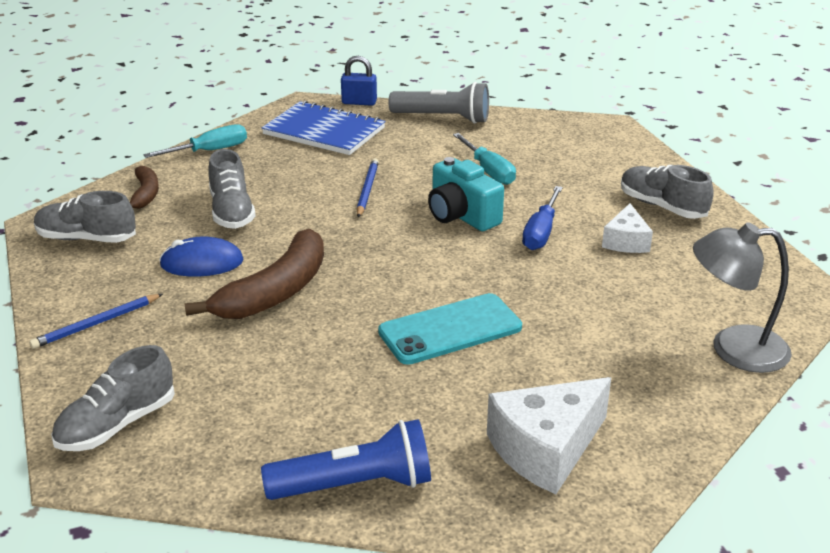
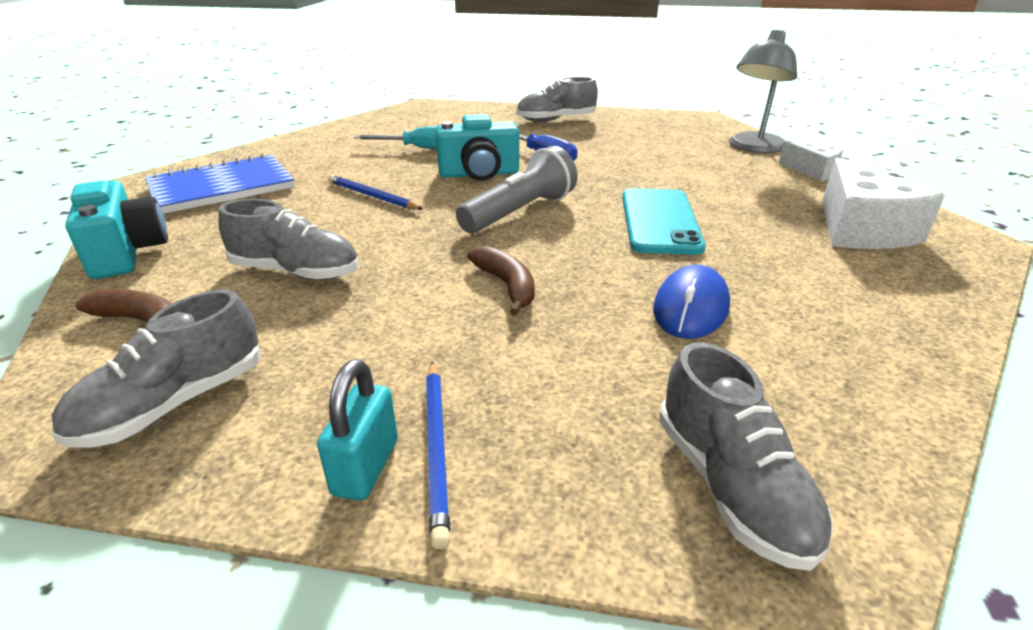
camera: 60 degrees left, 0 degrees up
(72, 309) = (366, 467): none -> turquoise padlock
(202, 263) = (384, 318): blue mouse -> blue mouse (690, 308)
(209, 151) = (127, 253): turquoise screwdriver -> turquoise camera
(275, 291) = (507, 286): brown banana -> brown banana, size x0.54
(355, 485) = (906, 326): blue flashlight -> none
(359, 102) = (201, 161): blue padlock -> none
(443, 118) = (304, 141): grey flashlight -> grey flashlight (519, 212)
(626, 241) = (589, 139): white cheese -> white cheese (813, 171)

